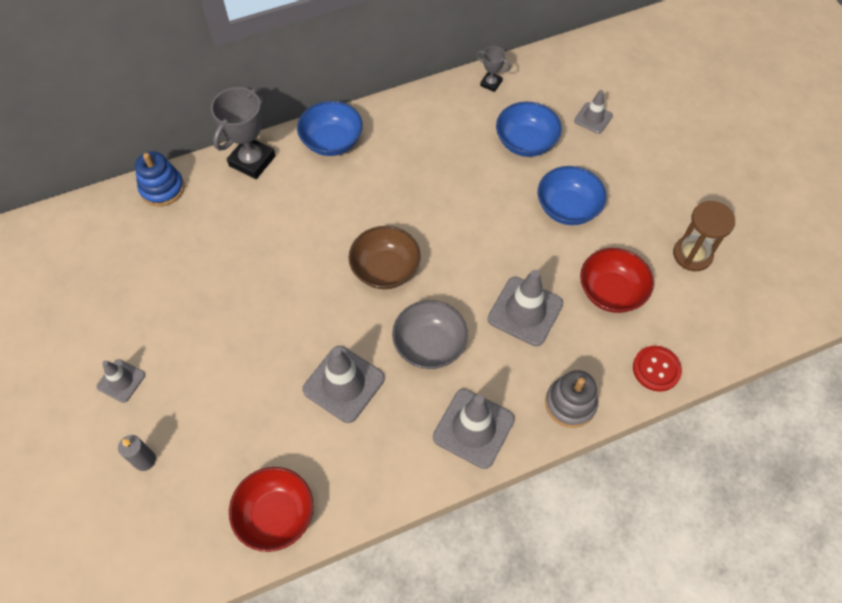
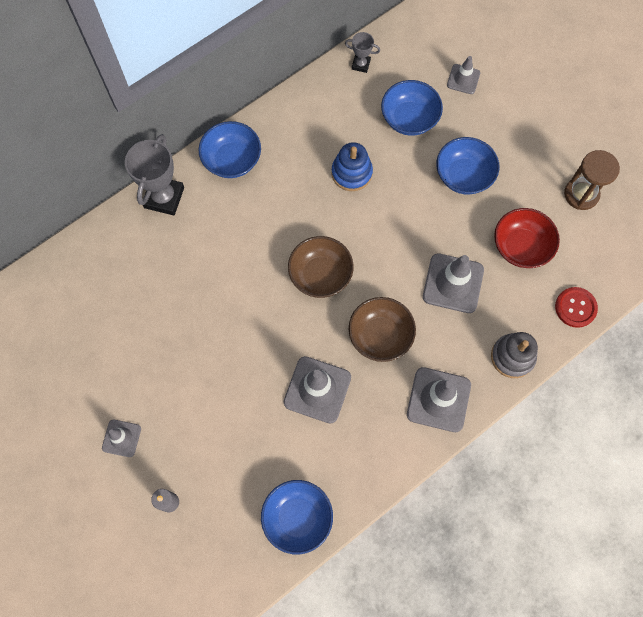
camera: 15 degrees left, 10 degrees up
(162, 188) = (89, 246): blue stacking toy -> blue stacking toy (351, 173)
(276, 515) = (297, 518): red bowl -> blue bowl
(429, 345) = (380, 335): grey bowl -> brown bowl

